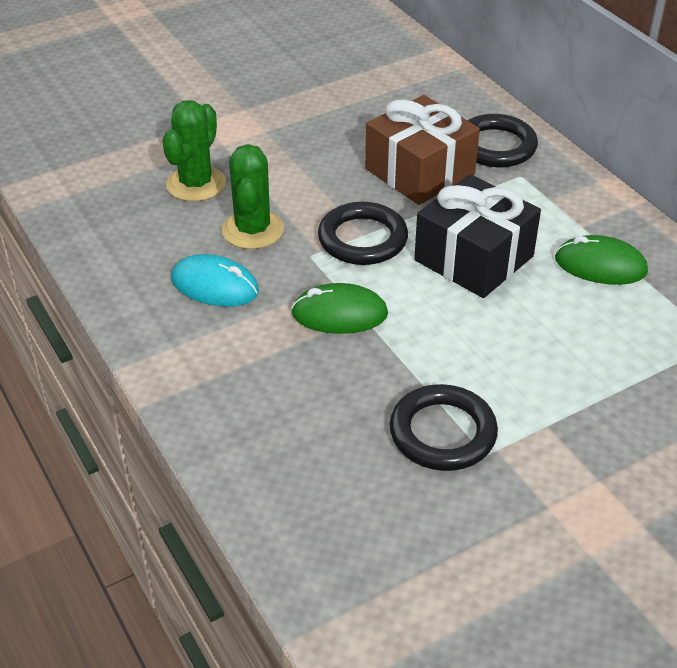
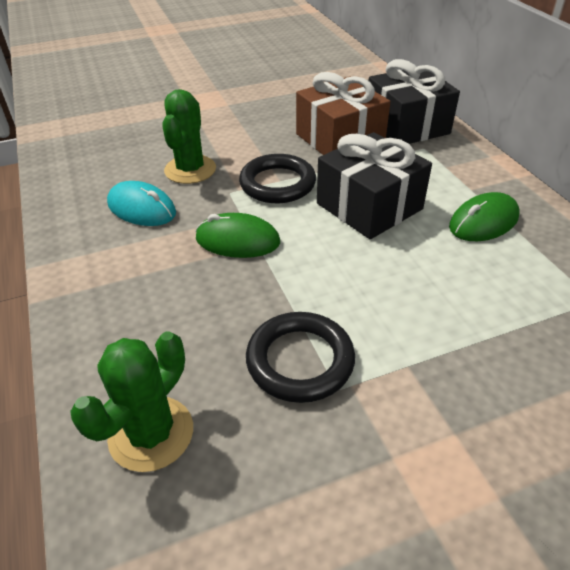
camera: 10 degrees right, 0 degrees up
(196, 184) = (160, 135): green cactus -> green cactus (151, 433)
(495, 146) = (406, 126): black ring -> black gift
(600, 265) = (483, 222): green mouse -> green mouse turned 60 degrees counterclockwise

